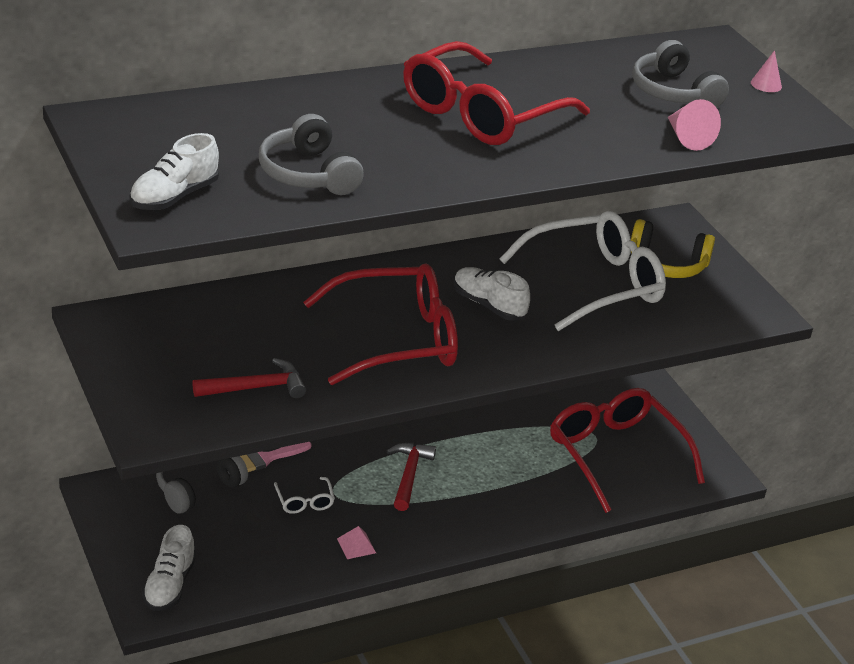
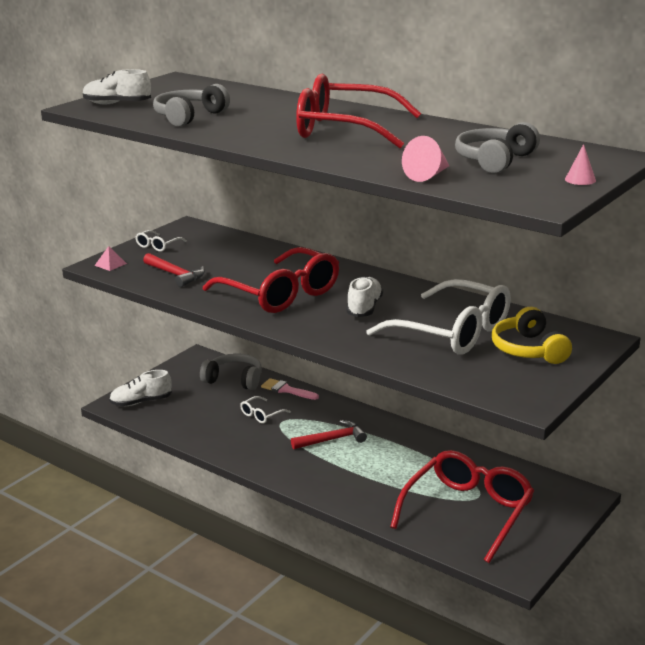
camera: 65 degrees right, 10 degrees down
(139, 366) = (158, 246): none -> white glasses
(356, 545) = (240, 445): pink pyramid -> pink pyramid (110, 264)

